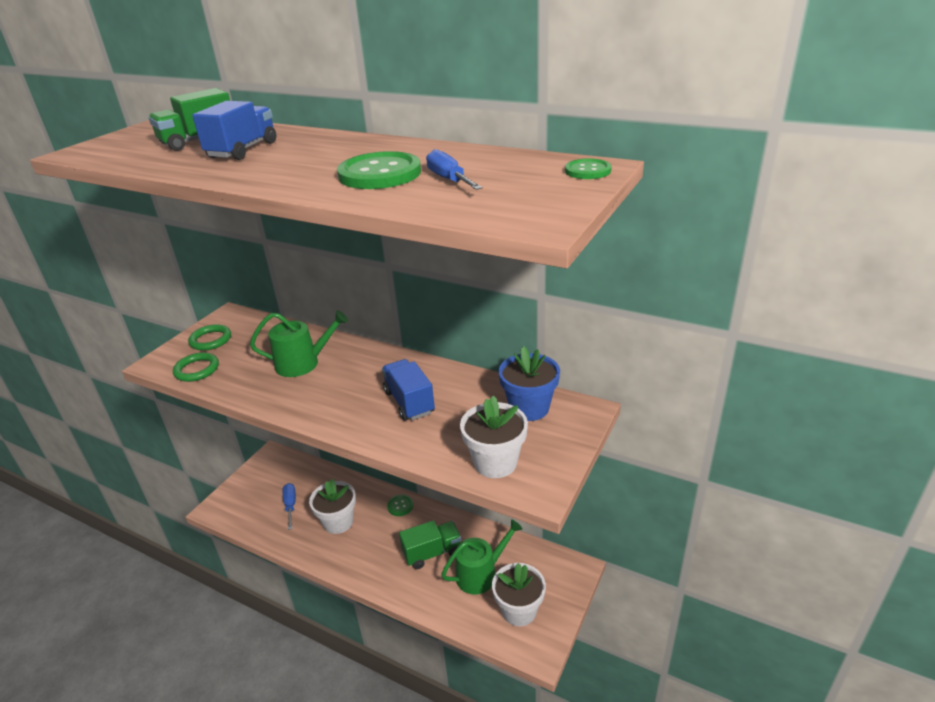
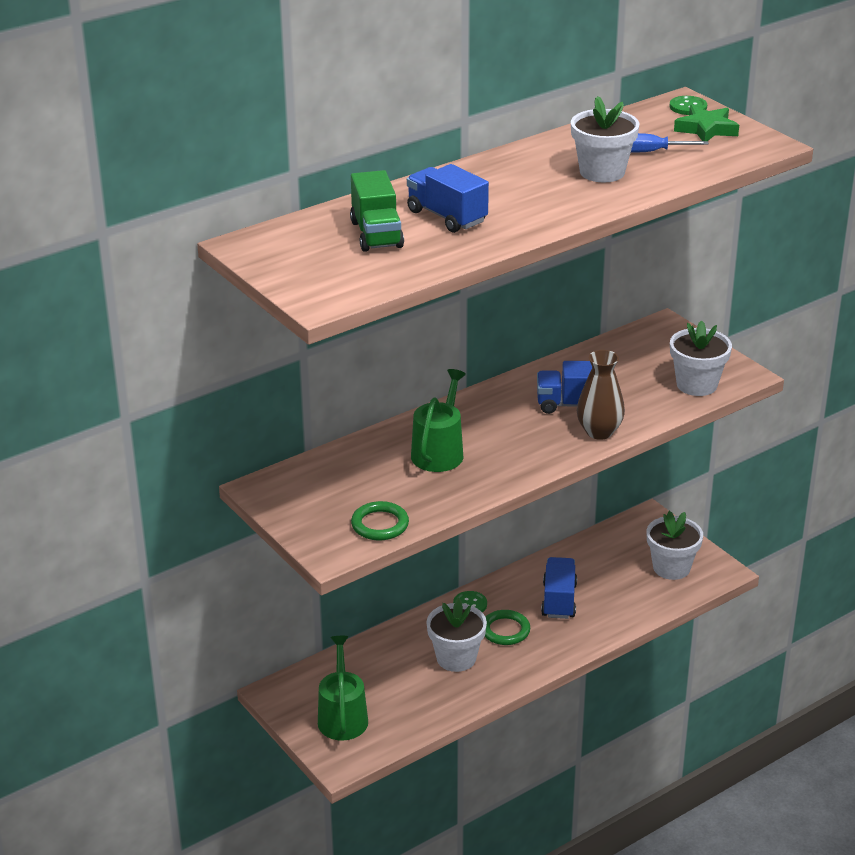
camera: 65 degrees left, 0 degrees up
(210, 340) = (316, 508): green ring -> green ring (505, 630)
(290, 505) = (393, 692): blue screwdriver -> none
(374, 429) = (599, 432): none -> brown vase
(380, 174) = (602, 172): green button -> white flower pot
(432, 553) = (559, 600): green truck -> blue truck
(480, 574) = (611, 577): green watering can -> green watering can (342, 717)
(529, 408) = (638, 349): blue flower pot -> none
(540, 189) = (706, 129): none -> green star

